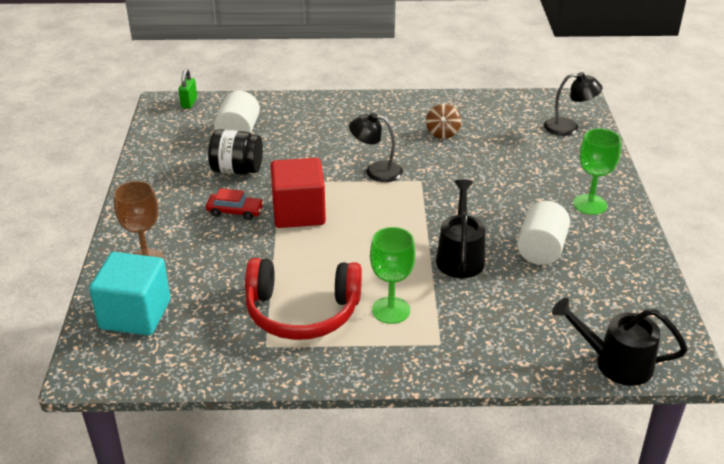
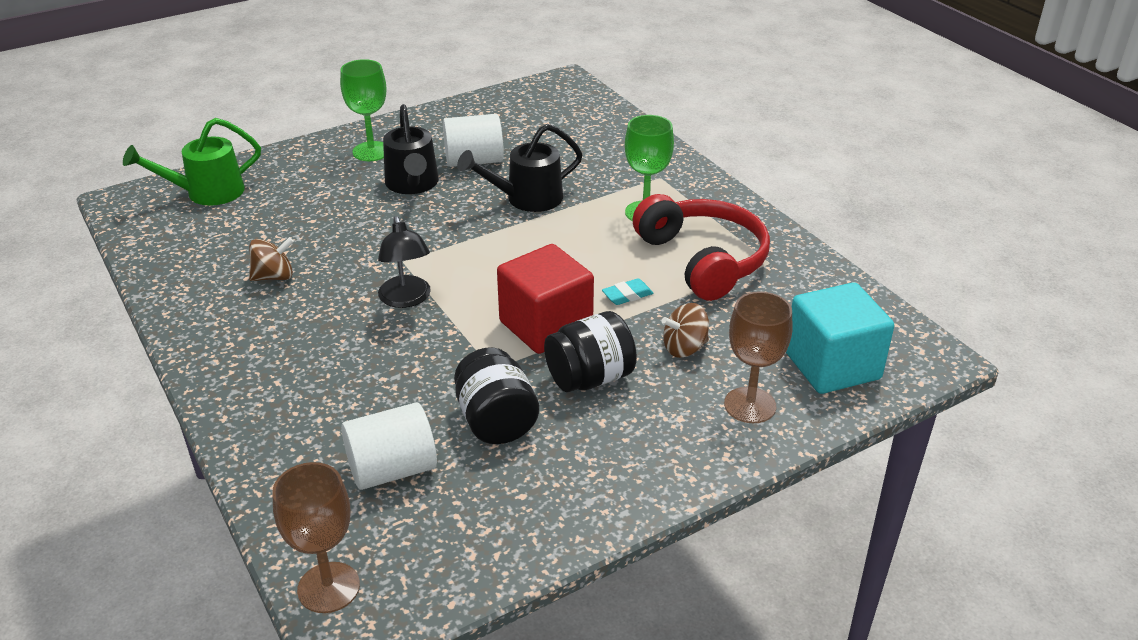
camera: 120 degrees left, 0 degrees up
(189, 103) = (328, 587): green padlock -> brown goblet
(221, 258) = (684, 348): none -> brown spinning top
(235, 211) = (590, 378): red car -> black jar
(296, 257) = (627, 295): none -> turquoise eraser
(568, 127) = (206, 193): black lamp -> green watering can
(614, 362) = (595, 104): black watering can -> black watering can (413, 185)

